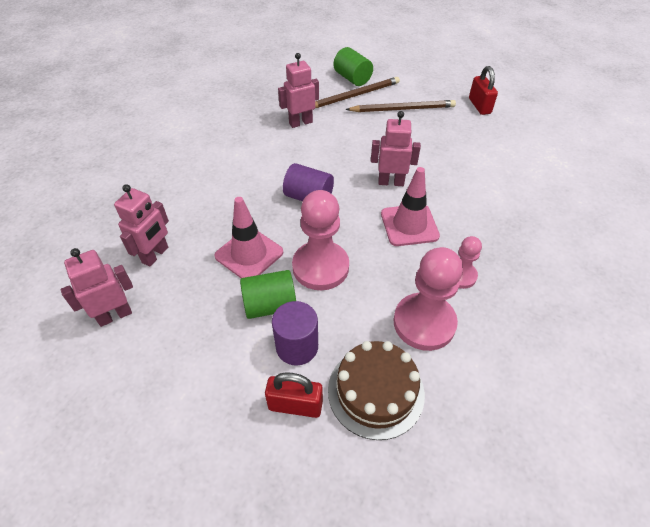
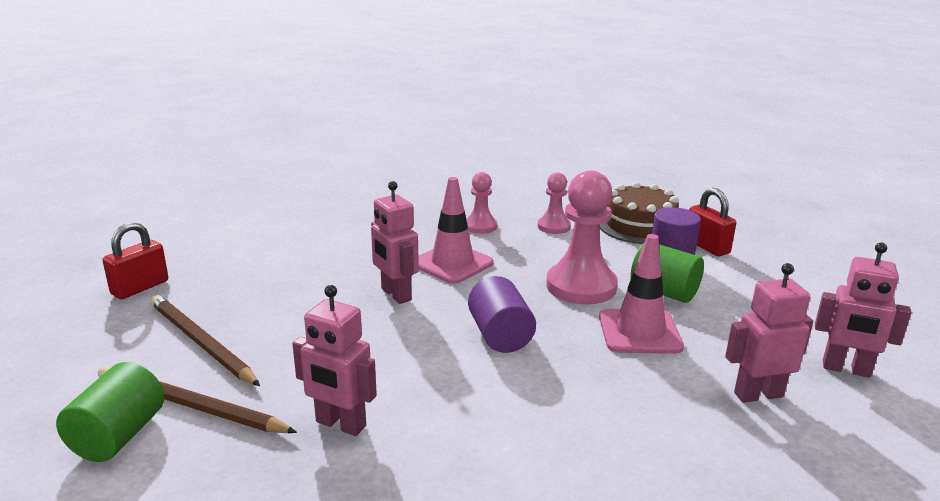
camera: 130 degrees left, 25 degrees down
(424, 323) = (554, 226): pink pawn -> pink pawn, size x0.55

